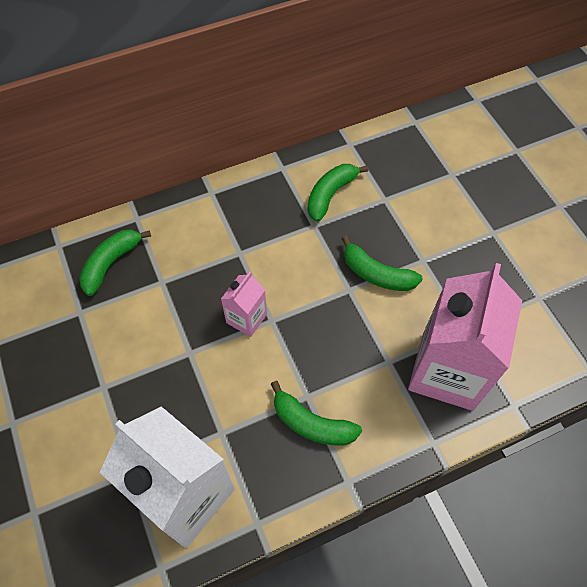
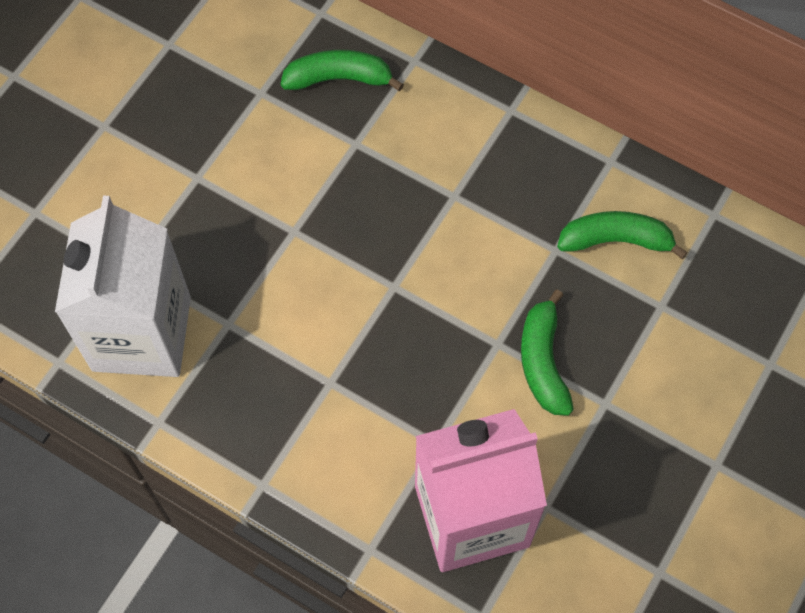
camera: 55 degrees right, 5 degrees up
(246, 318) = (376, 259): pink carton -> none
(311, 423) = (302, 407): green banana -> none

